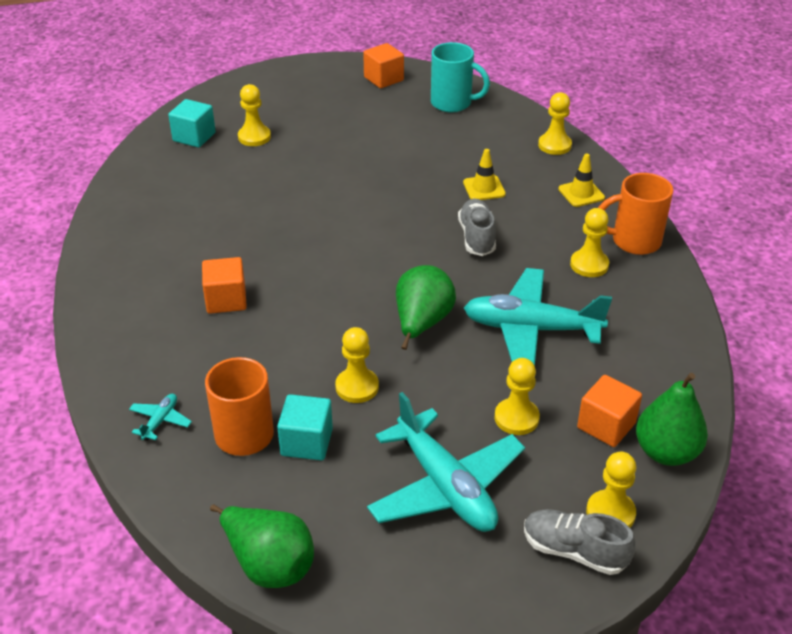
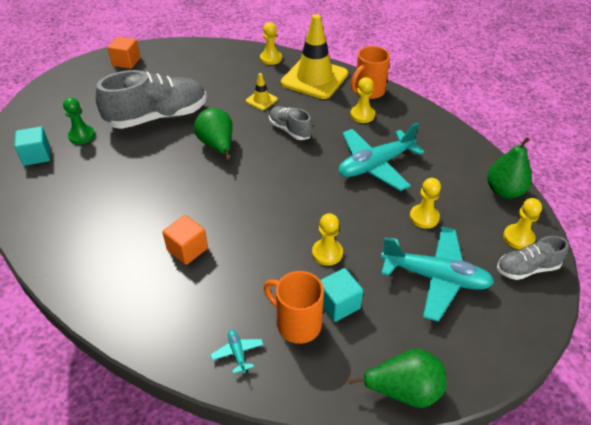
camera: 40 degrees left, 5 degrees up
(254, 137) = (82, 136): yellow pawn -> green pawn
(349, 153) = (158, 117): none -> grey shoe
(421, 323) = (318, 195): green pear -> green pear (217, 145)
(452, 103) = (186, 59): turquoise mug -> none
(581, 193) = (314, 78): yellow traffic cone -> yellow traffic cone, size x2.27
(606, 425) = (466, 194): orange cube -> none

